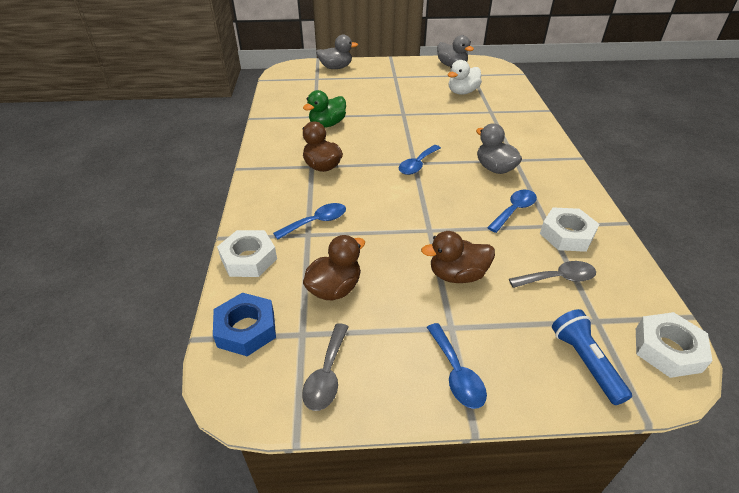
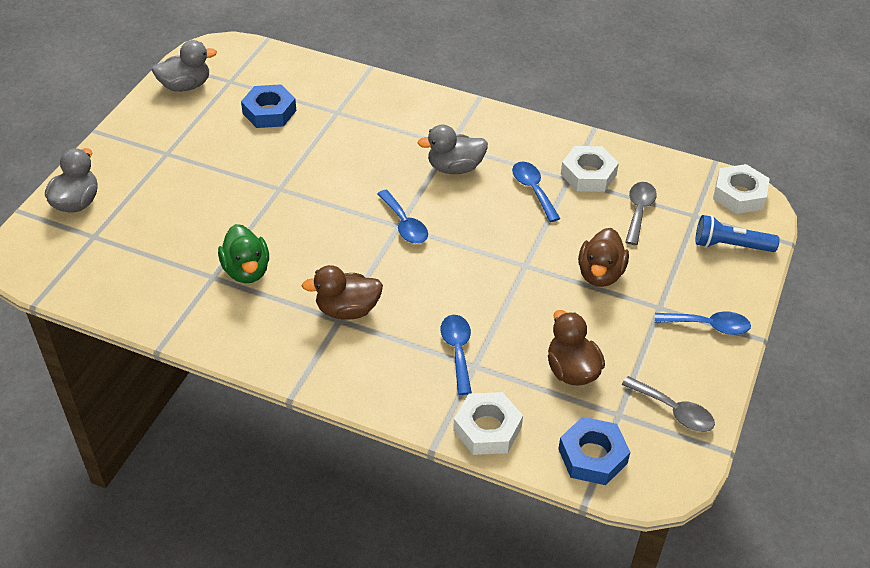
camera: 65 degrees left, 5 degrees up
(462, 92) = (269, 112): white duck -> blue nut

